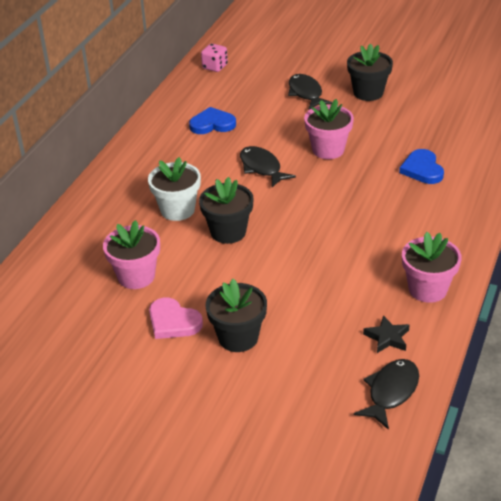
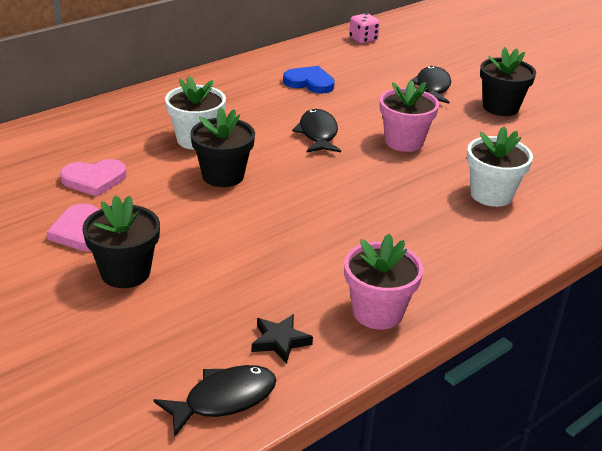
camera: 25 degrees right, 5 degrees down
(136, 276) = (94, 180): pink flower pot -> pink heart
(422, 169) = (491, 194): blue heart -> white flower pot

